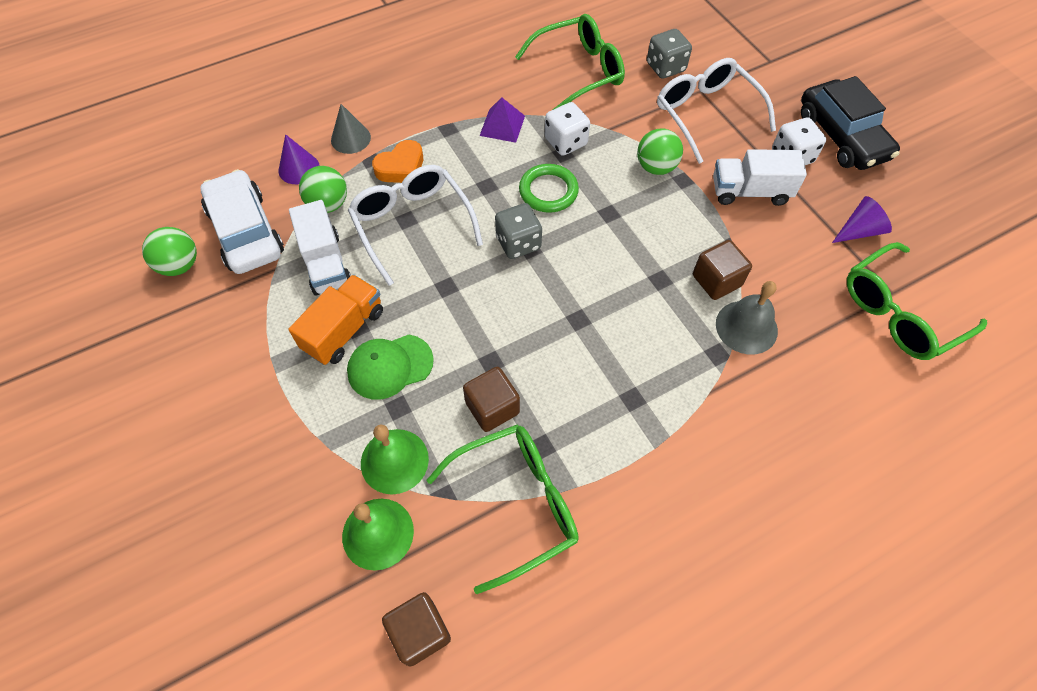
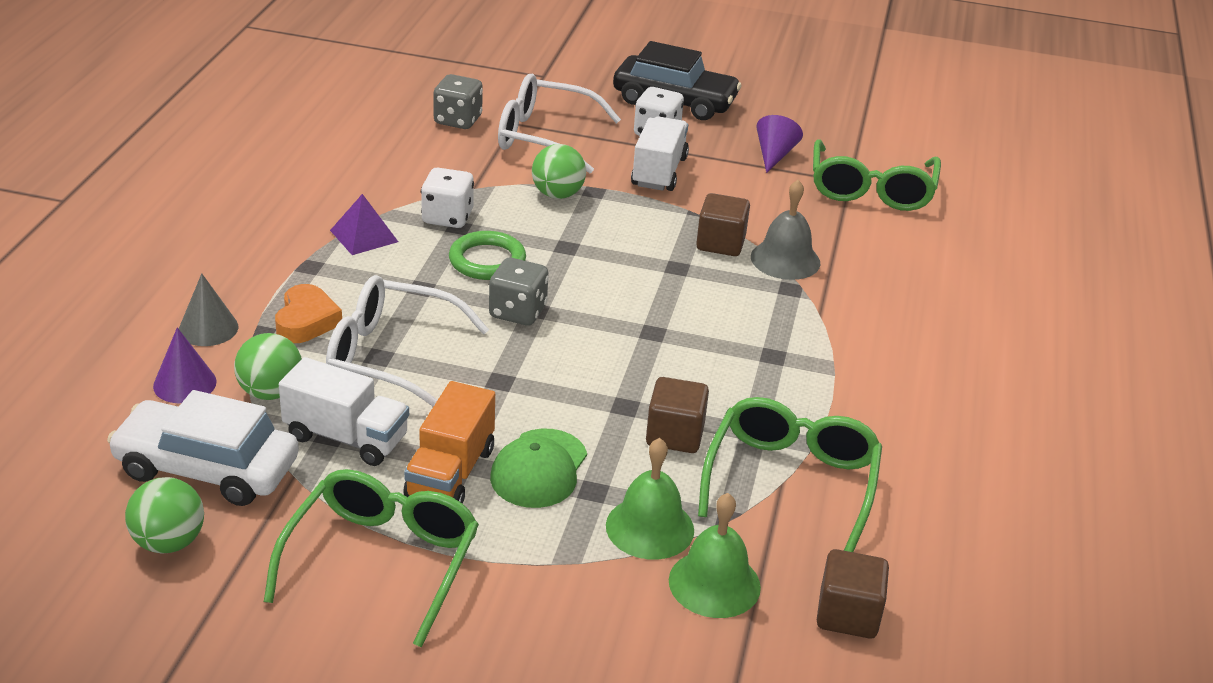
camera: 50 degrees left, 25 degrees down
(344, 330) = (450, 473): orange truck -> orange truck turned 150 degrees counterclockwise
(579, 71) = (378, 159): green glasses -> green glasses (382, 560)
(750, 192) = (659, 172): white truck -> white truck turned 150 degrees clockwise

